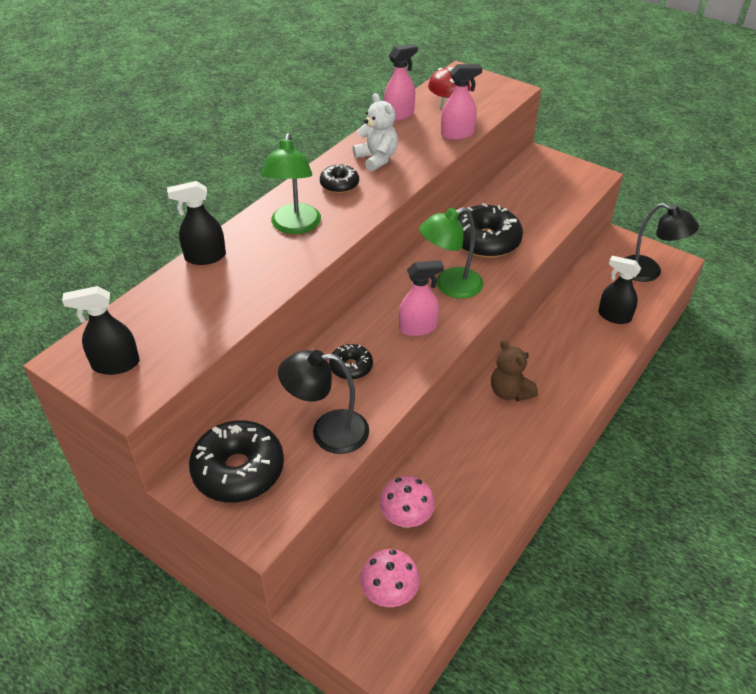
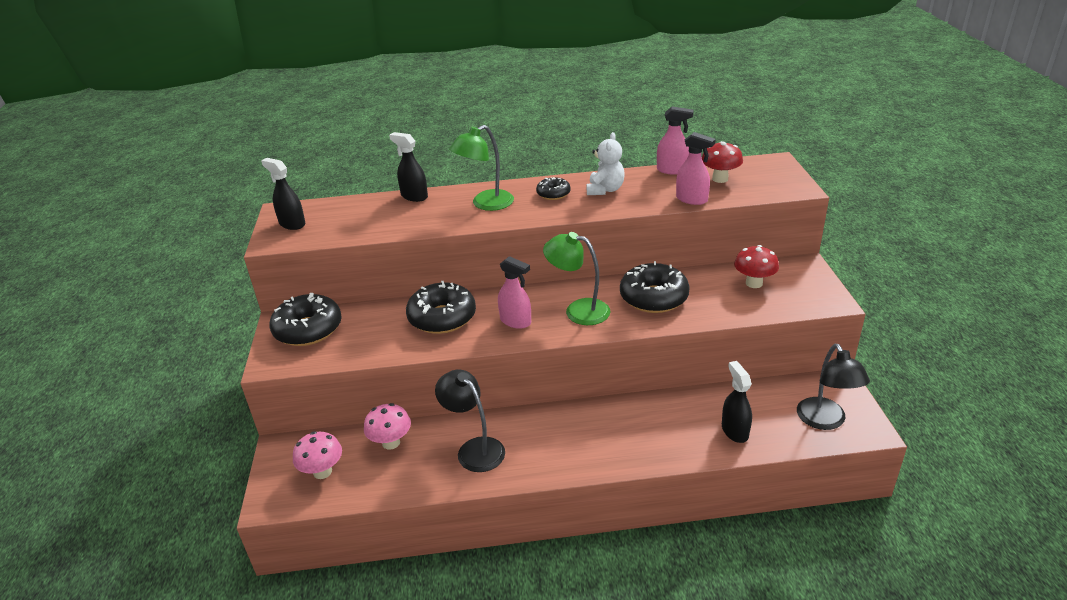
camera: 50 degrees right, 10 degrees down
(328, 432) = (375, 341): black lamp -> black lamp (474, 449)
(351, 367) = (442, 317): black donut -> black donut, size x1.89
(510, 392) = (567, 423): brown teddy bear -> none
(531, 189) = (754, 283): none -> red mushroom

